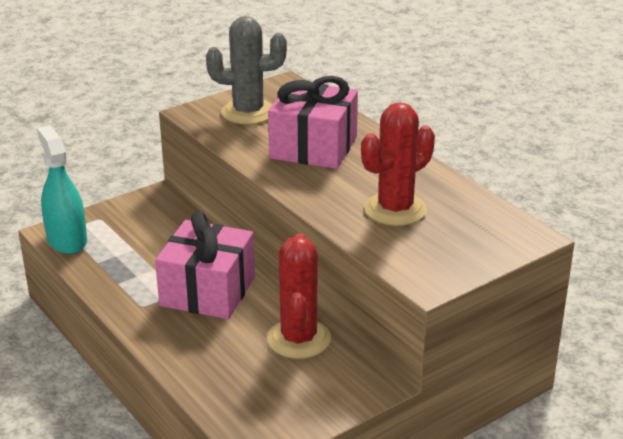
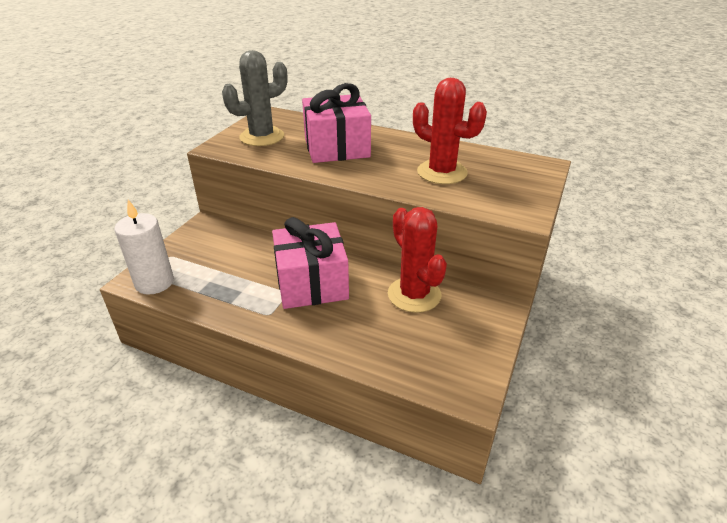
camera: 30 degrees left, 5 degrees up
(67, 240) = (154, 282): turquoise spray bottle -> white candle
(395, 209) = (442, 172): red cactus -> red cactus turned 75 degrees counterclockwise

